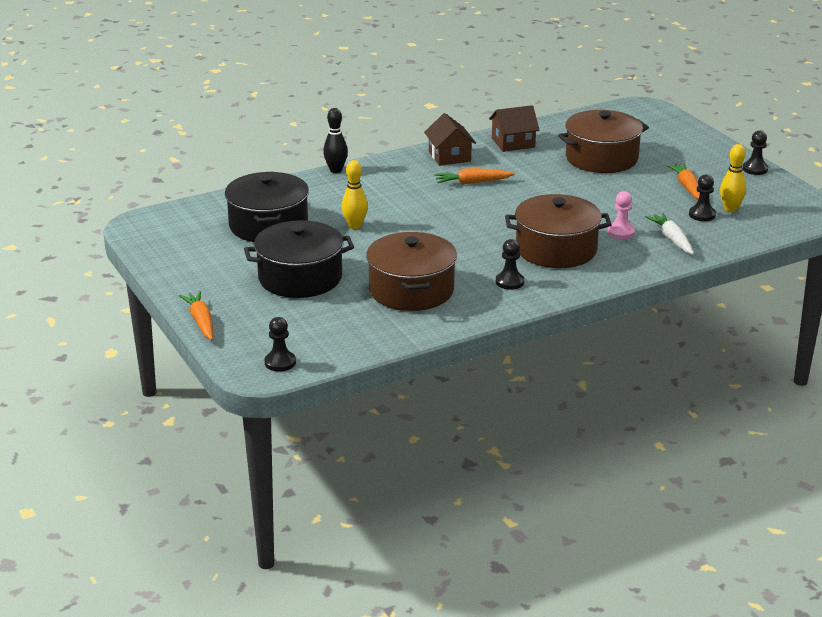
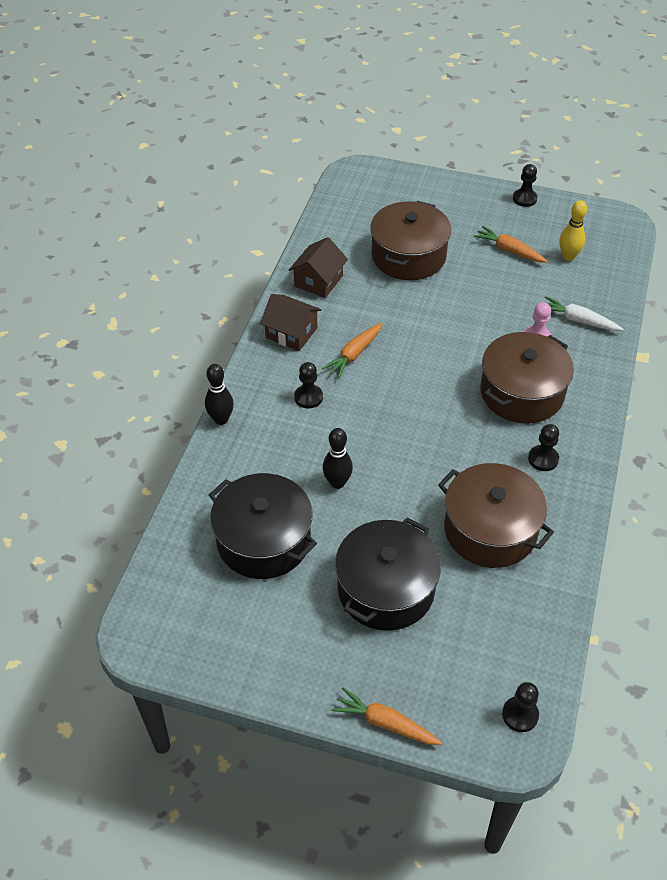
camera: 45 degrees left, 20 degrees up
(355, 226) = (337, 483): yellow bowling pin -> black bowling pin
(702, 215) = (560, 277): black pawn -> black pawn (308, 397)

